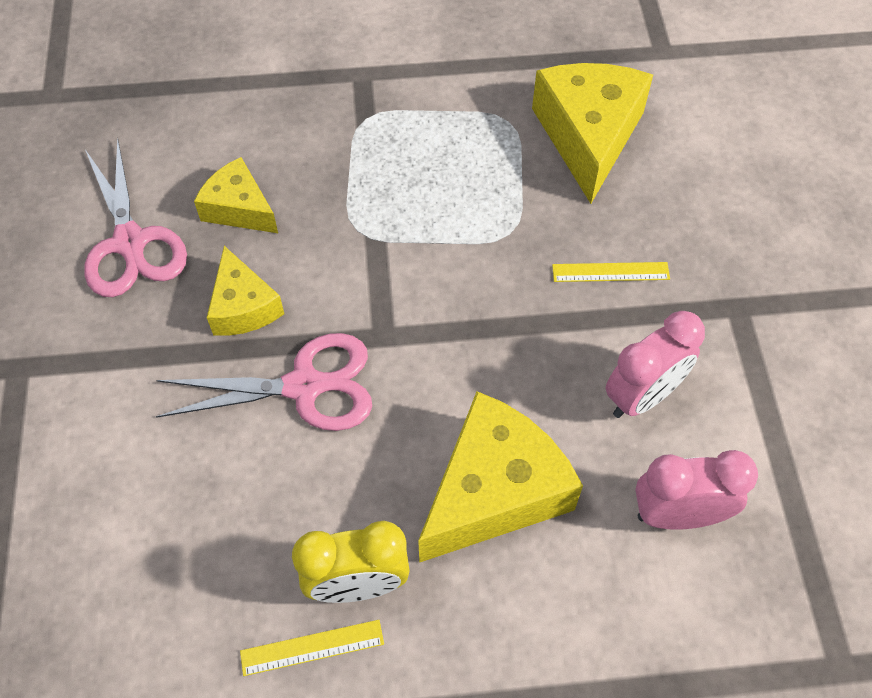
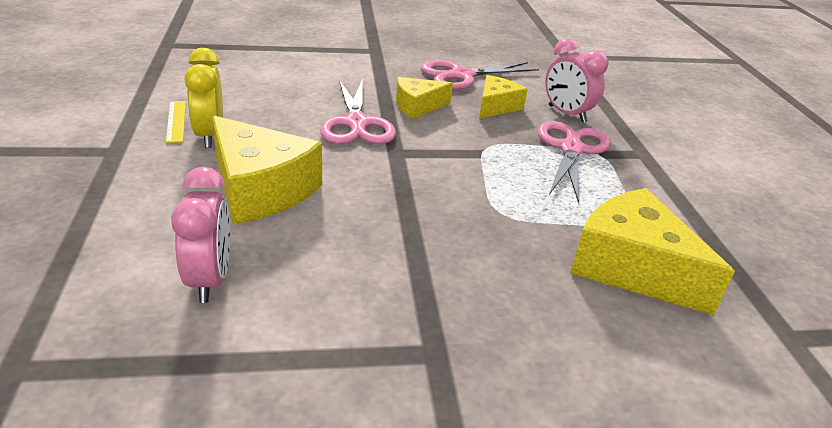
camera: 85 degrees right, 25 degrees down
(358, 143) = (571, 149): none -> pink scissors
(588, 136) = (632, 267): yellow cheese -> yellow cheese turned 135 degrees counterclockwise
(610, 272) = (468, 266): yellow ruler -> none
(642, 396) = (332, 272): pink clock -> pink clock (566, 114)

